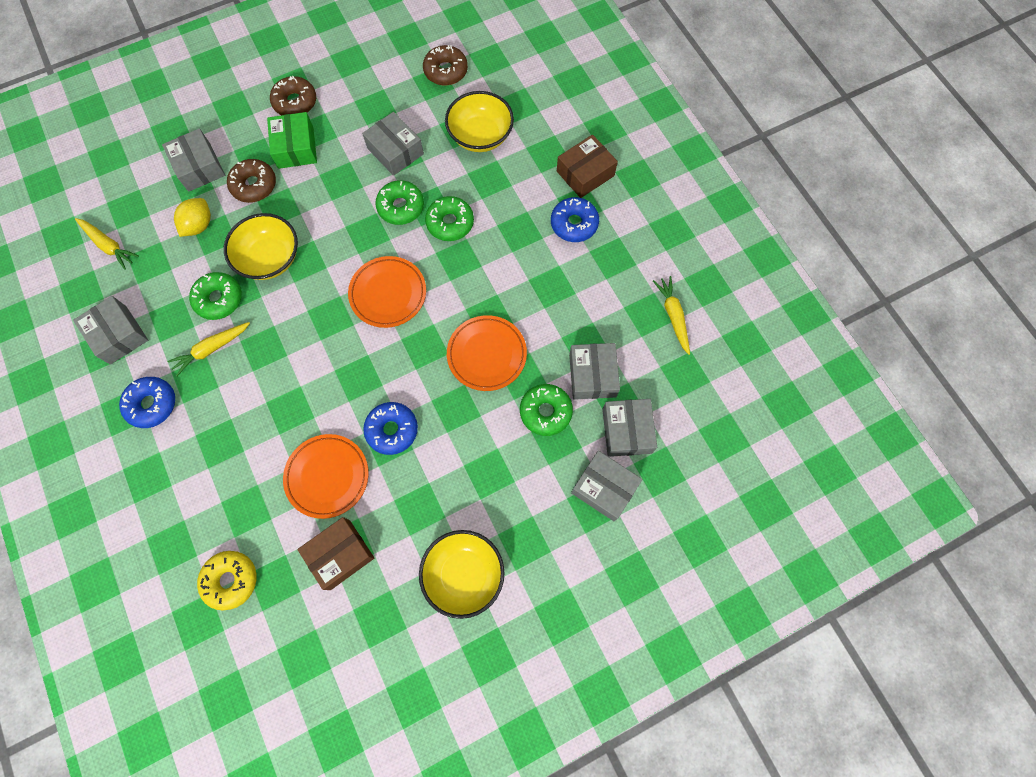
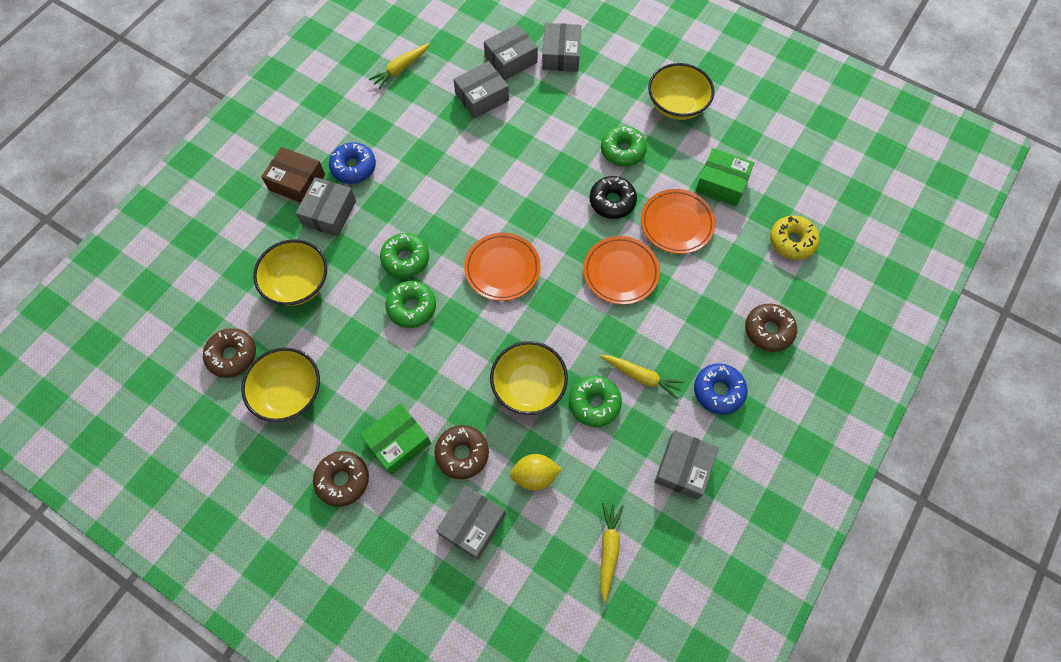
camera: 120 degrees left, 5 degrees down
(167, 488) = (768, 330): none -> brown donut
(340, 554) = (721, 183): brown box -> green box
(388, 95) = (289, 392): none -> yellow bowl
(392, 430) = (612, 201): blue donut -> black donut
(395, 151) = (353, 347): grey box -> grey box (329, 213)
(487, 354) = (510, 171): orange plate -> orange plate (620, 272)
(545, 412) = (530, 112): green donut -> green donut (622, 150)

